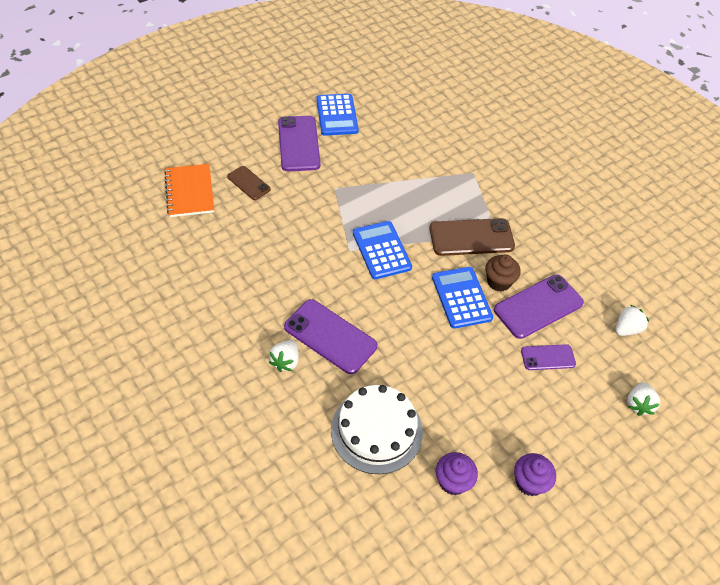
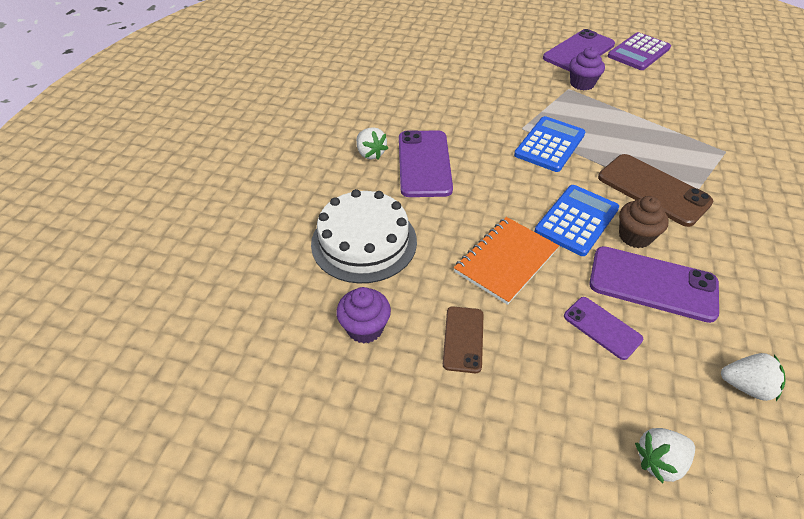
camera: 55 degrees right, 5 degrees down
(190, 192) = (456, 34): orange notebook -> orange notebook (506, 261)
(248, 183) = (504, 51): brown phone -> brown phone (463, 339)
(285, 361) = (370, 153): white strawberry -> white strawberry turned 105 degrees counterclockwise
(337, 115) = (639, 52): blue calculator -> purple calculator
(529, 482) = (428, 398): purple cupcake -> purple cupcake (582, 84)

